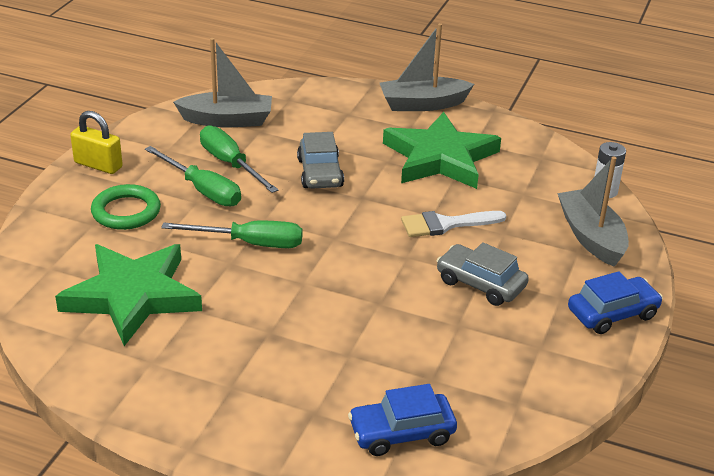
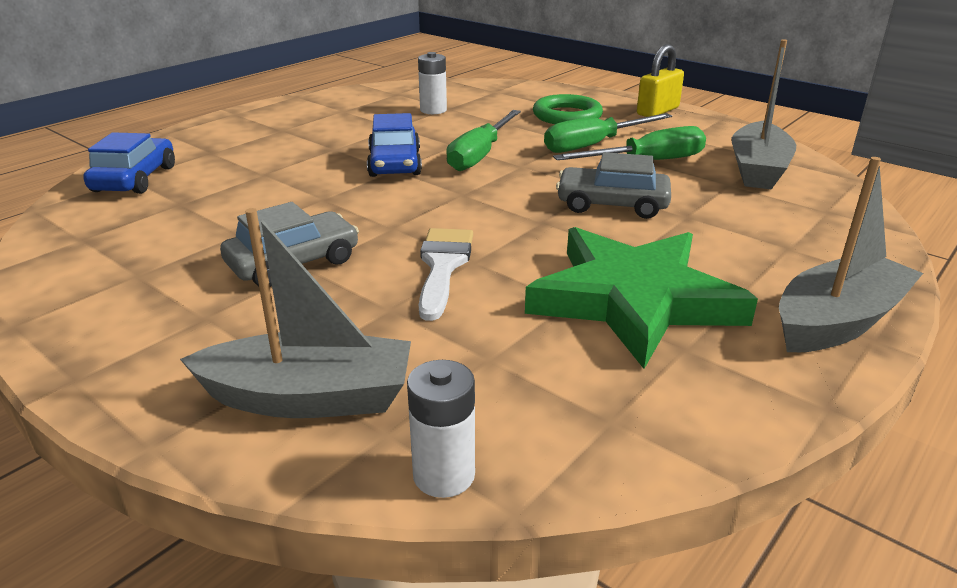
camera: 110 degrees right, 5 degrees down
(132, 296) = (433, 110): green star -> white battery
(422, 104) = (837, 322): grey boat -> grey boat turned 45 degrees clockwise
(612, 313) = (116, 353): blue car -> blue car (394, 164)

